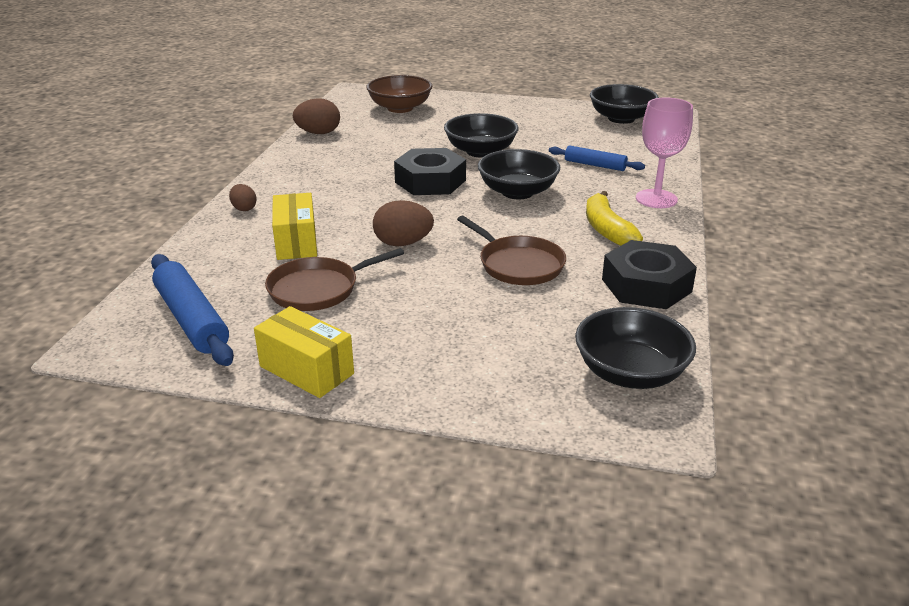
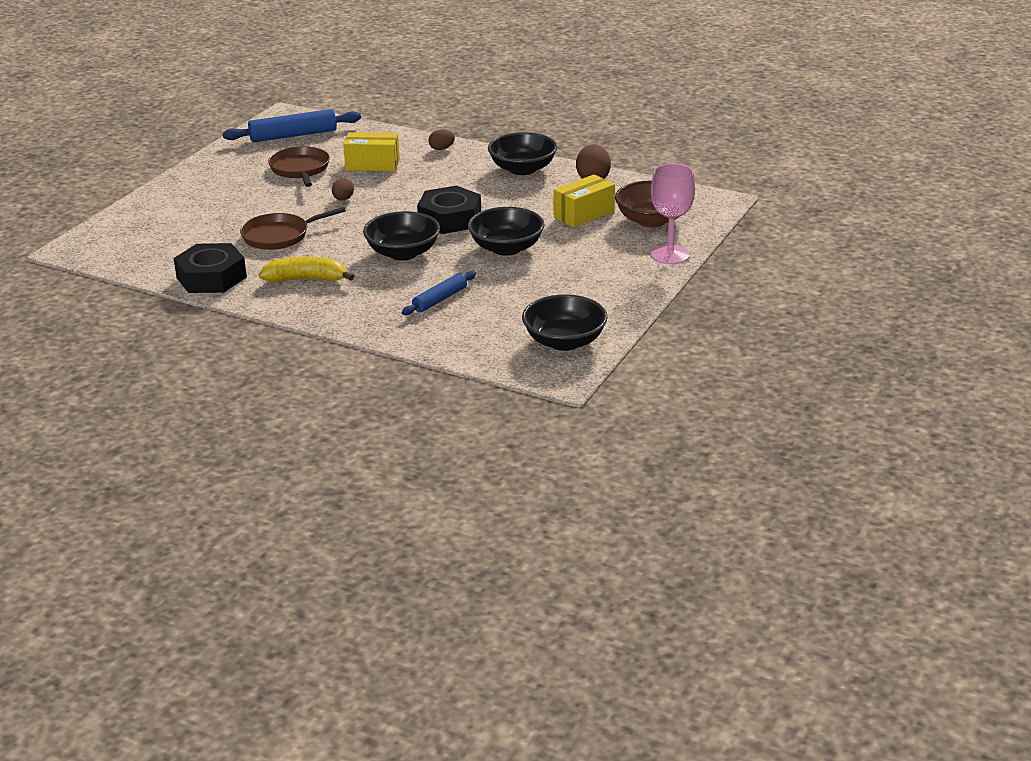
camera: 105 degrees right, 0 degrees up
(306, 370) = (213, 163): yellow box -> yellow box (584, 214)
(403, 243) = (343, 199): brown egg -> brown egg, size x0.60
(630, 373) = (123, 251): black bowl -> black bowl (522, 169)
(656, 199) = (346, 314): pink goblet -> pink goblet (670, 255)

